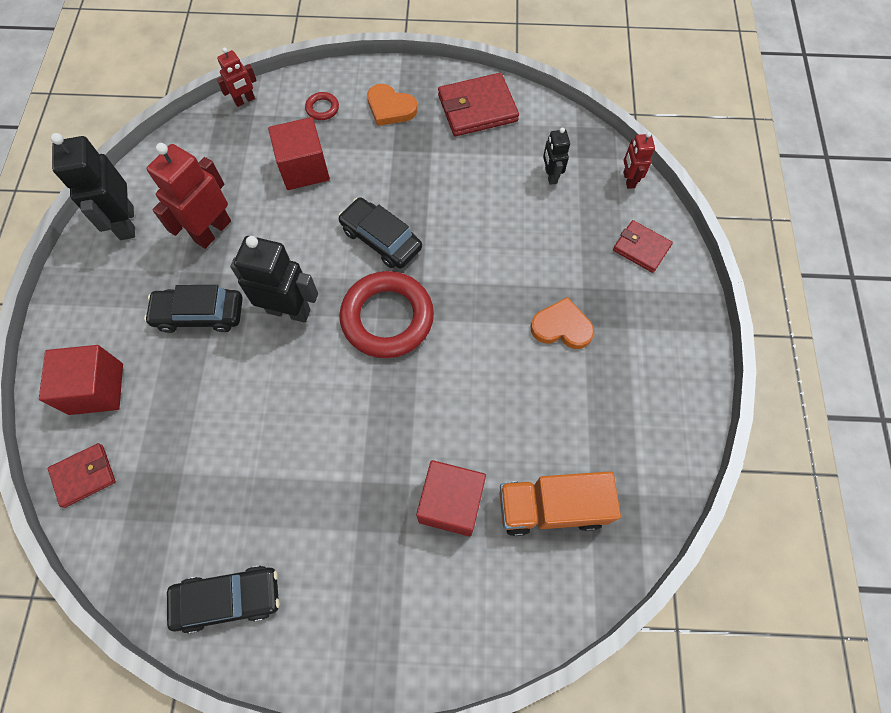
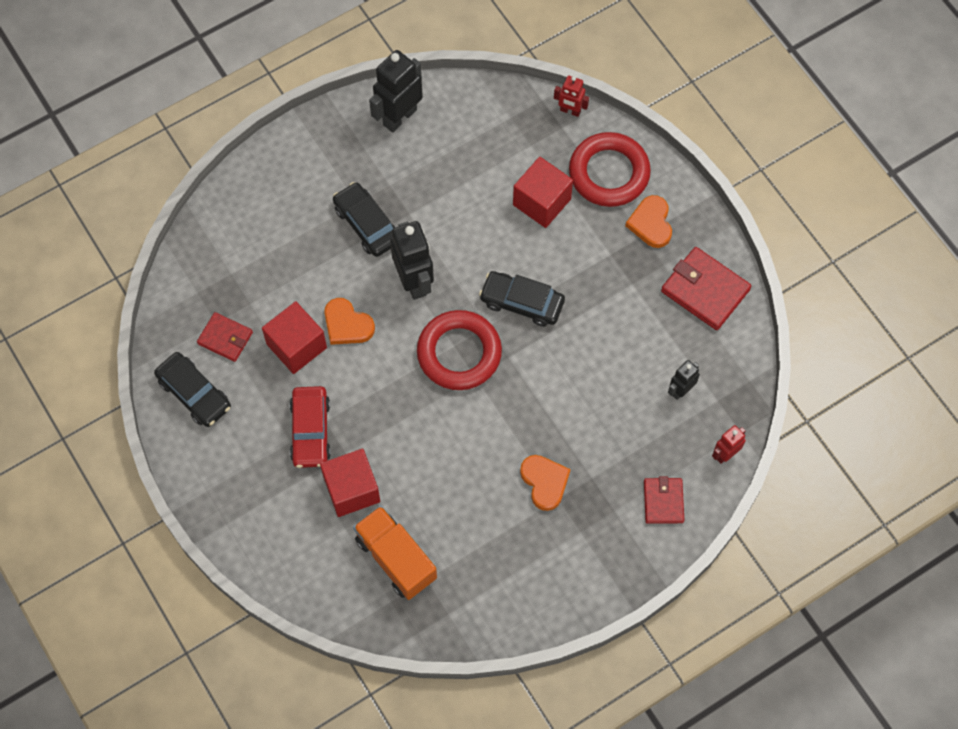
camera: 55 degrees right, 0 degrees up
(84, 476) = (206, 245): red wallet -> red wallet (225, 338)
(96, 388) = (266, 203): red cube -> red cube (296, 346)
(212, 231) = (438, 180): red robot -> none
(281, 396) = (347, 324): none -> orange heart
(322, 108) = (609, 173): red ring -> red ring, size x2.39
(361, 503) = (310, 431): none -> red car
(381, 239) = (522, 302): black car -> black car turned 75 degrees counterclockwise

